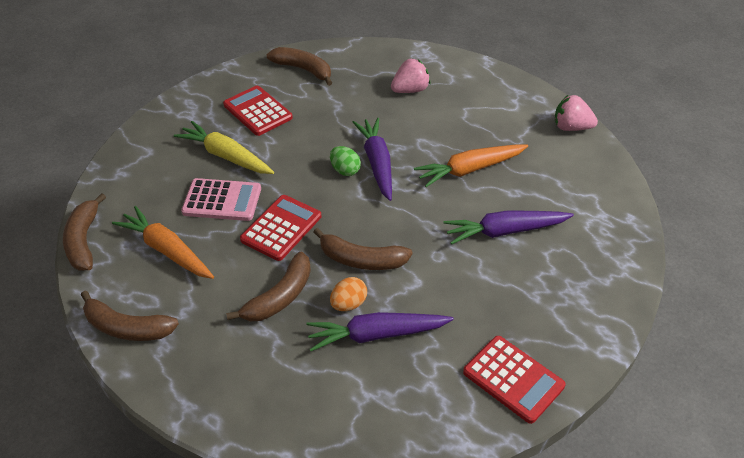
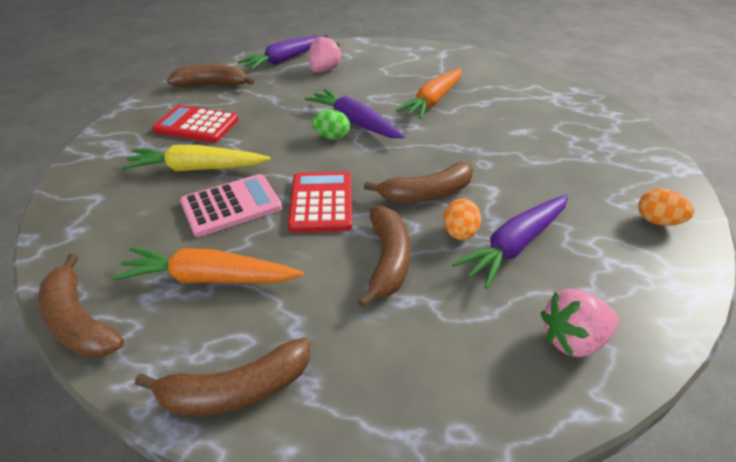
camera: 35 degrees left, 5 degrees down
(505, 231) = (510, 127): purple carrot -> purple carrot (284, 60)
(513, 379) = (657, 221): red calculator -> orange egg
(571, 127) = (468, 56): pink strawberry -> pink strawberry (572, 339)

